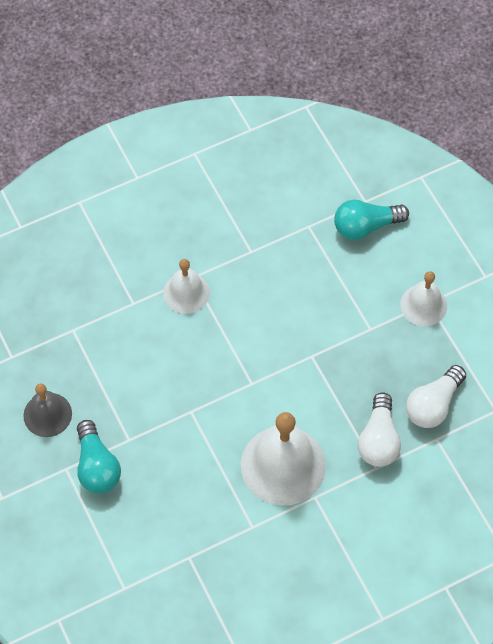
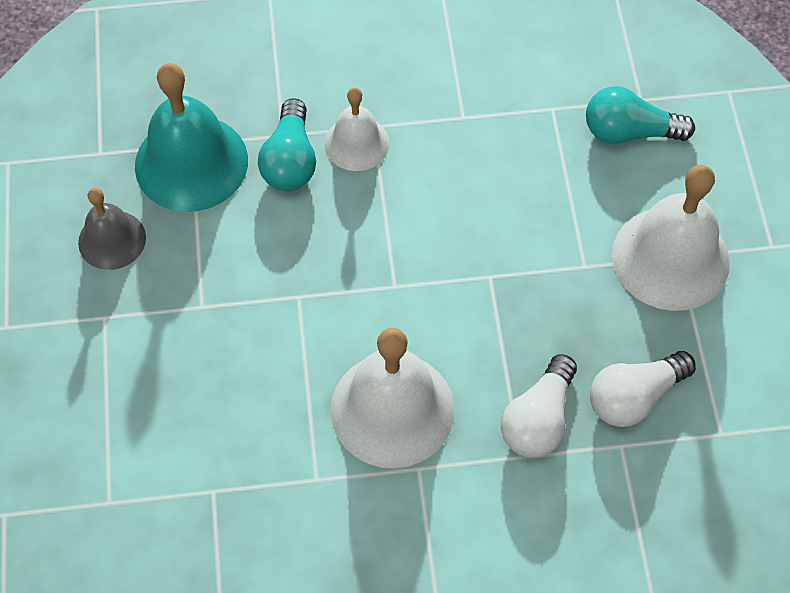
camera: 20 degrees right, 0 degrees up
(78, 343) = (191, 162): none -> turquoise bell
(97, 466) = (145, 328): turquoise light bulb -> turquoise light bulb (290, 160)
(423, 305) = (670, 258): white bell -> white bell, size x1.73

